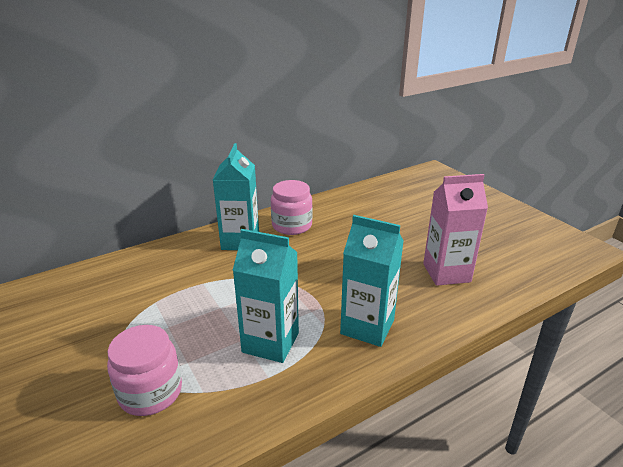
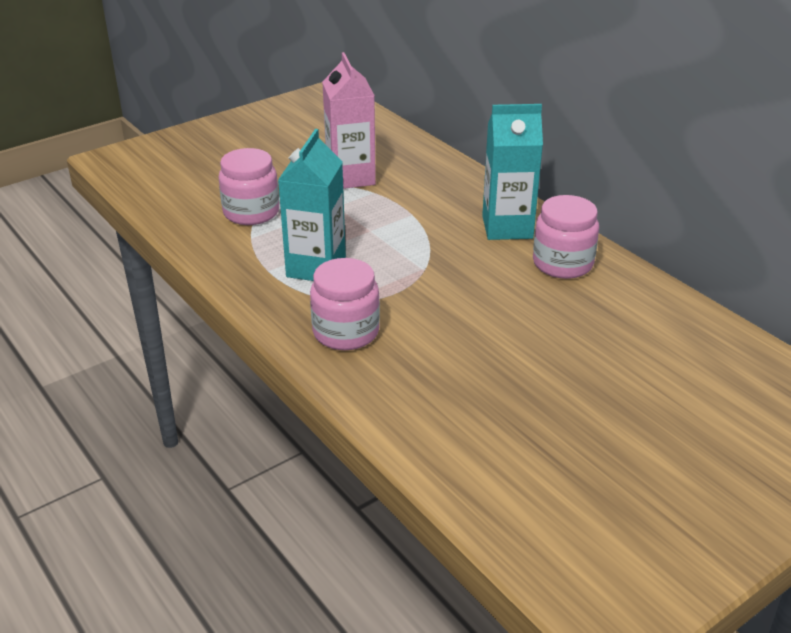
camera: 85 degrees right, 5 degrees up
(367, 327) = (346, 332): turquoise carton -> pink jar
(446, 273) = (475, 409): pink carton -> pink carton (350, 177)

